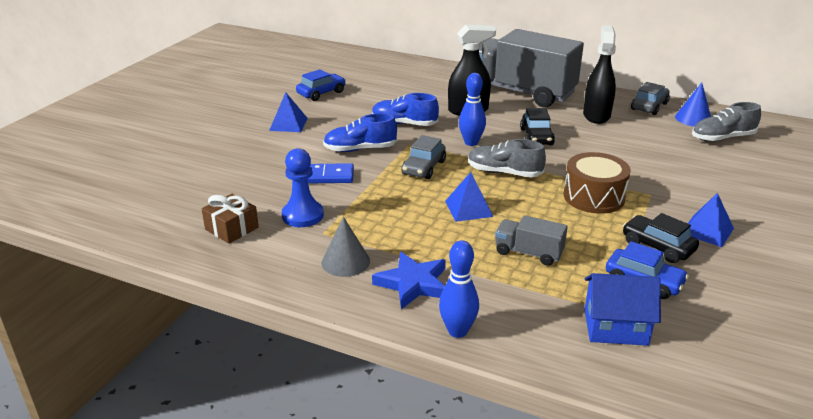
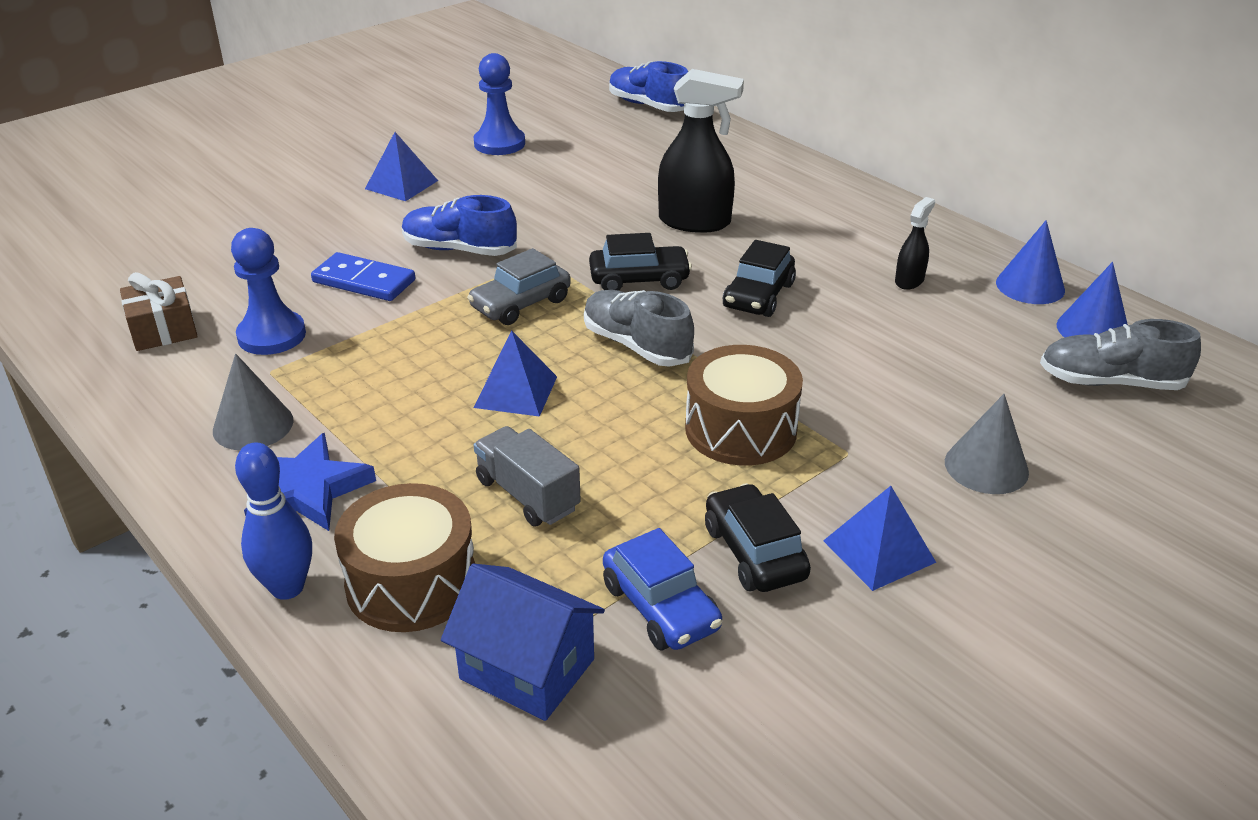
camera: 25 degrees right, 5 degrees up
(321, 93) = (499, 143): blue car -> blue pawn
(404, 124) = (569, 222): blue shoe -> blue shoe (648, 105)
(471, 143) = (639, 279): blue bowling pin -> black car
(518, 308) = (411, 583): none -> brown drum
(520, 92) = (817, 207): grey truck -> none
(596, 115) = (909, 280): black spray bottle -> black spray bottle, size x0.51
(649, 106) = (1030, 286): grey car -> blue cone
(711, 184) = (986, 467): none -> grey cone

